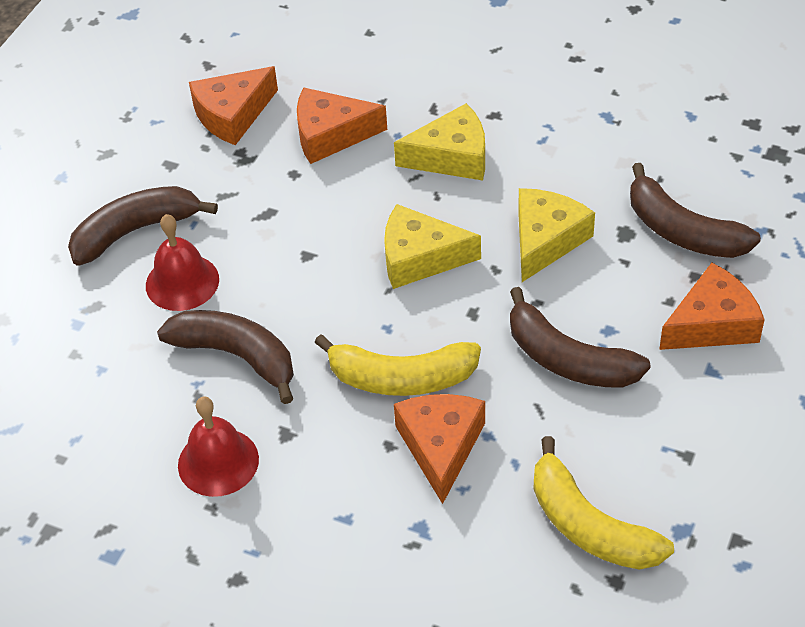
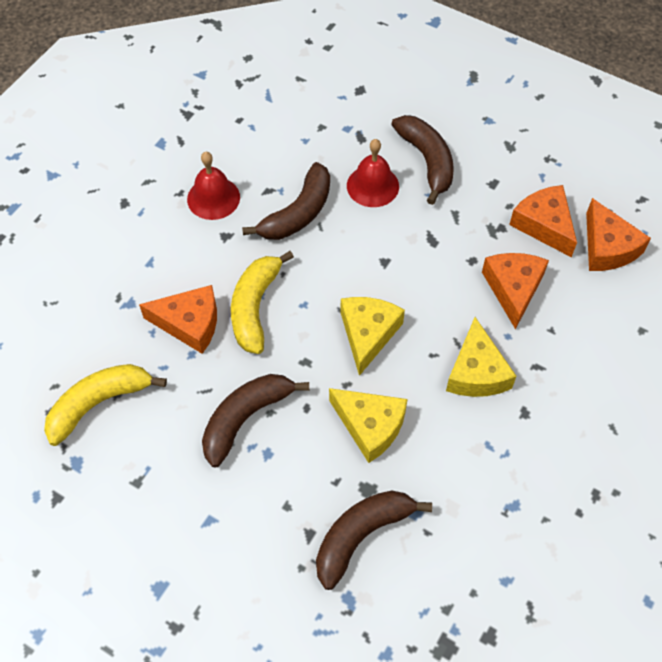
camera: 95 degrees right, 10 degrees up
(712, 324) = (255, 533): orange cheese -> orange cheese (607, 247)

